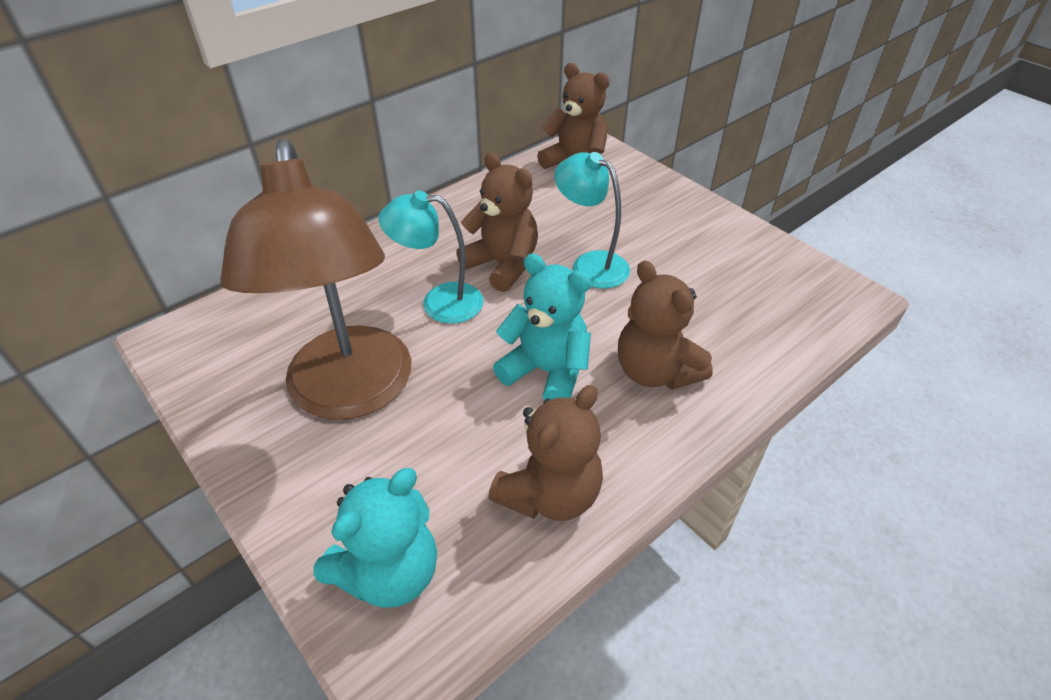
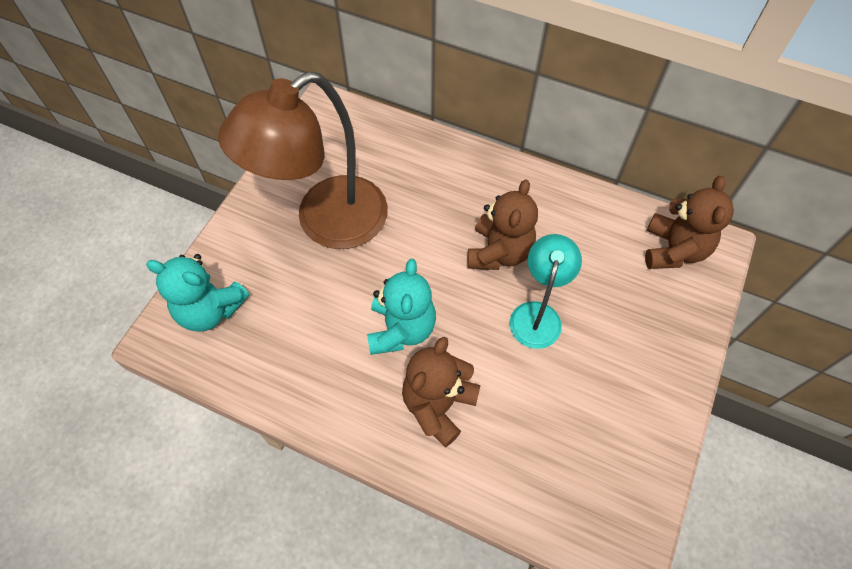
camera: 65 degrees right, 15 degrees up
(439, 302) = (434, 230): turquoise lamp -> none
(550, 494) = (296, 374): brown teddy bear -> none

